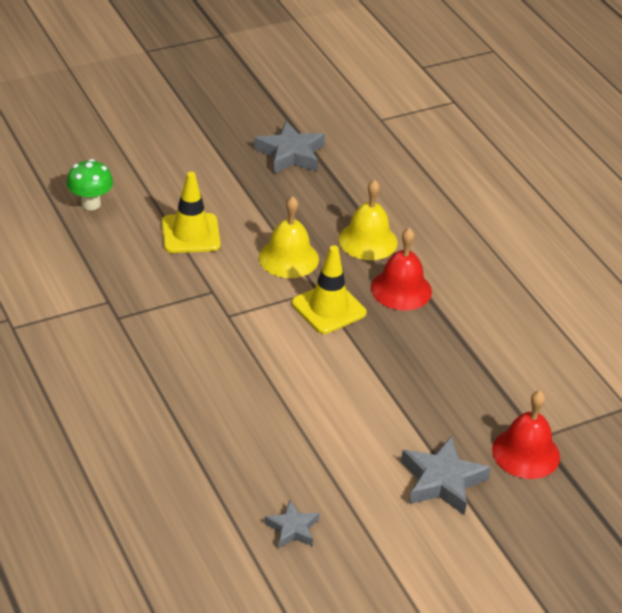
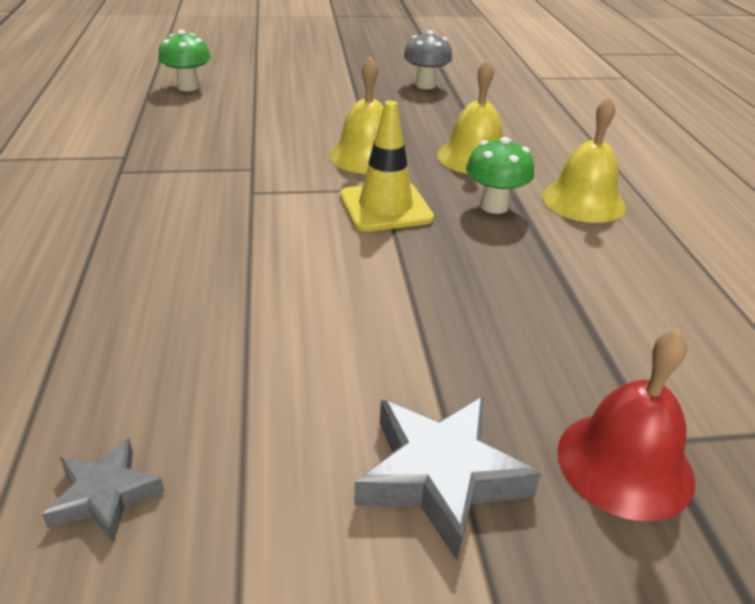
camera: 20 degrees right, 5 degrees down
(190, 234) = (270, 121): yellow traffic cone -> none
(290, 154) = (425, 85): grey star -> grey mushroom
(401, 289) = (494, 206): red bell -> green mushroom
(459, 270) = (583, 201): none -> yellow bell

